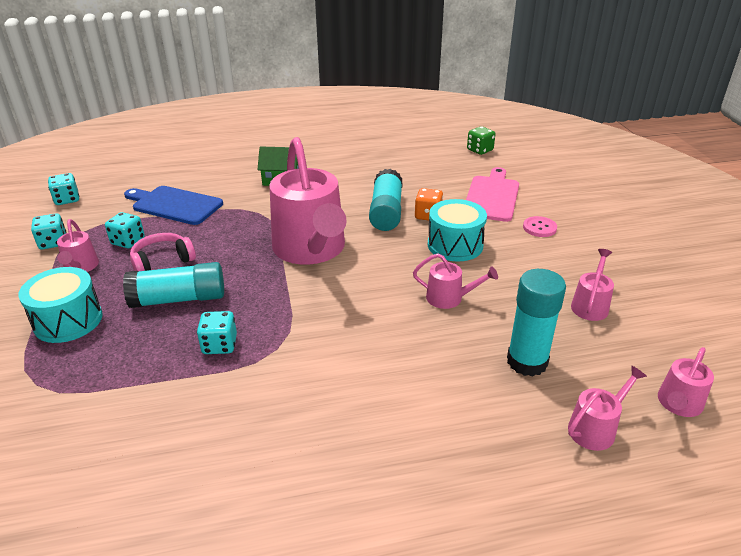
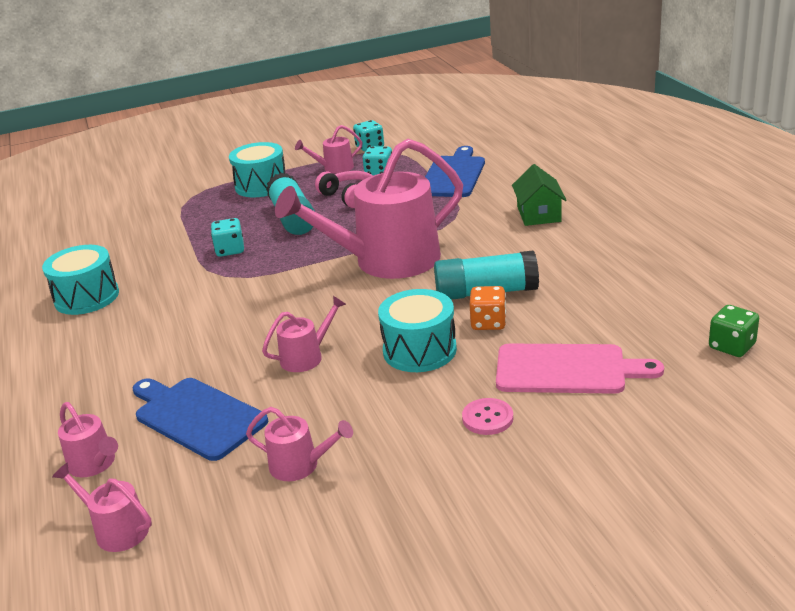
camera: 85 degrees right, 5 degrees down
(67, 199) = (444, 130): turquoise dice -> none
(258, 474) = (87, 297): none -> turquoise drum
(449, 298) = (306, 357): pink watering can -> pink watering can turned 135 degrees counterclockwise
(527, 362) = (196, 416): turquoise glue stick -> blue cutting board

